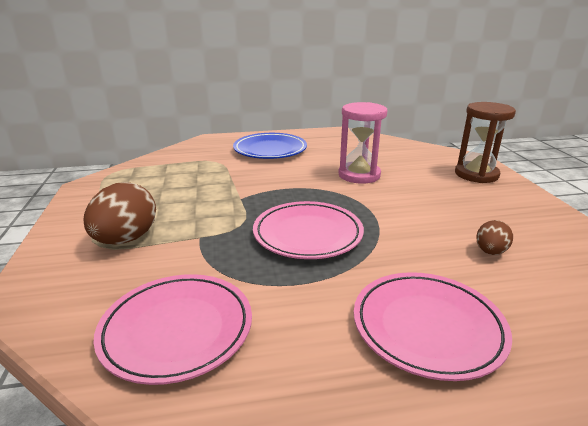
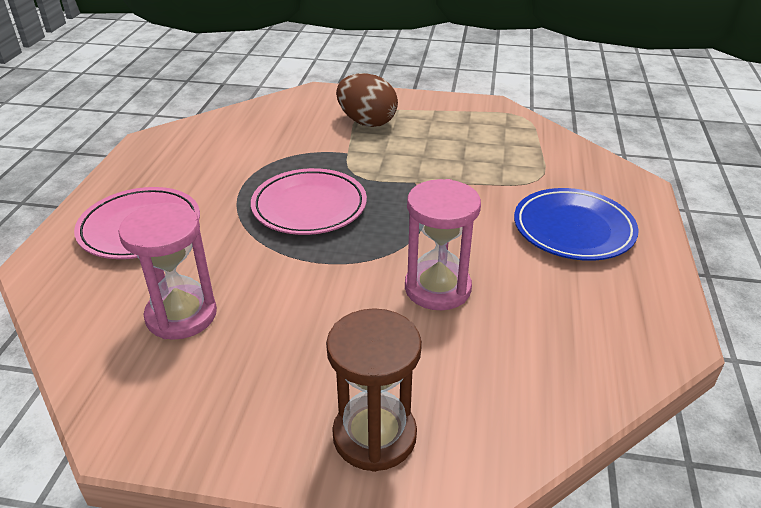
camera: 110 degrees right, 10 degrees up
(177, 330) = (237, 136): pink plate -> none
(490, 252) = (181, 315): brown egg -> pink hourglass

